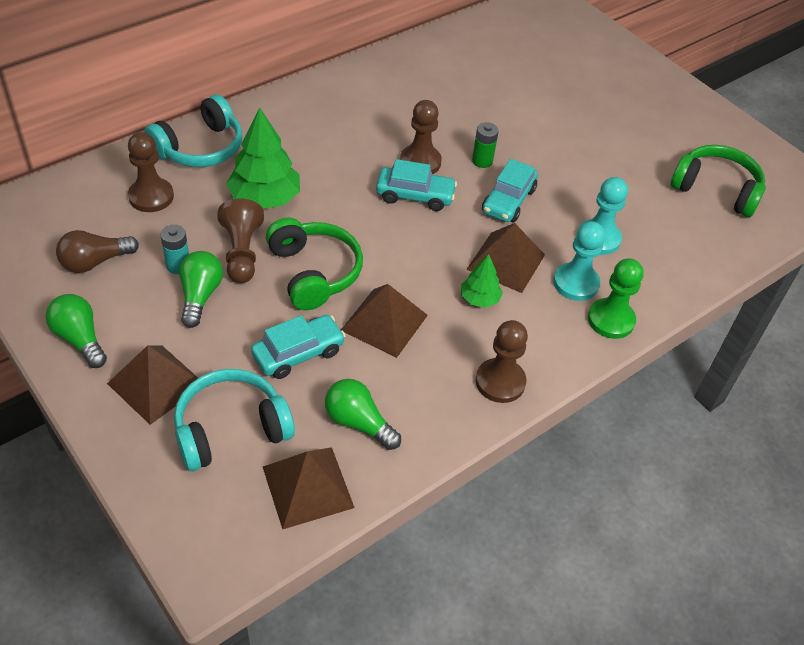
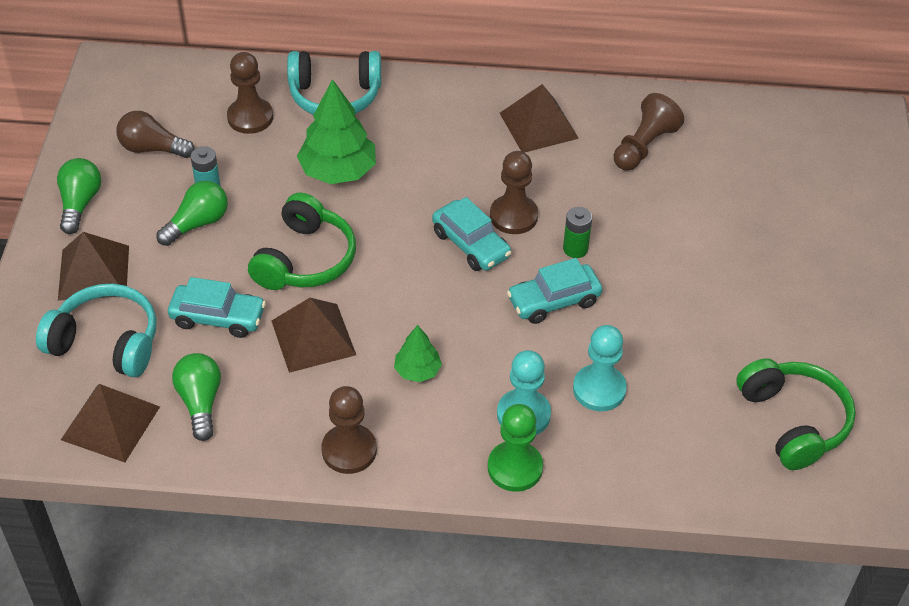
camera: 45 degrees right, 0 degrees up
(242, 253) = (267, 207): brown pawn -> brown pawn (644, 146)
(506, 261) = (482, 354): brown pyramid -> brown pyramid (538, 125)

